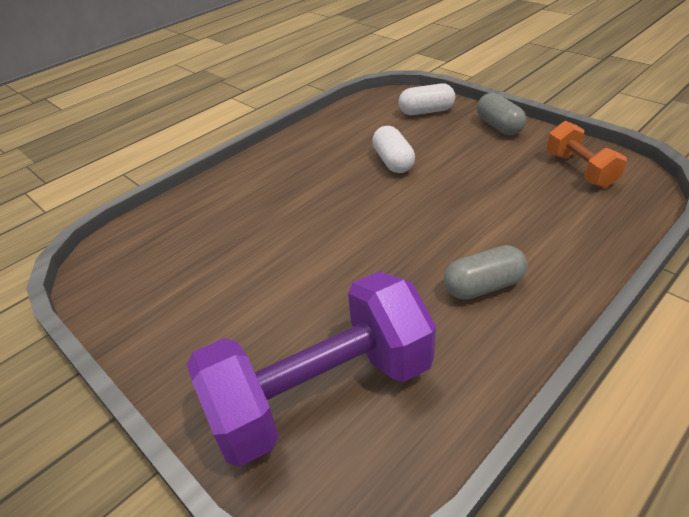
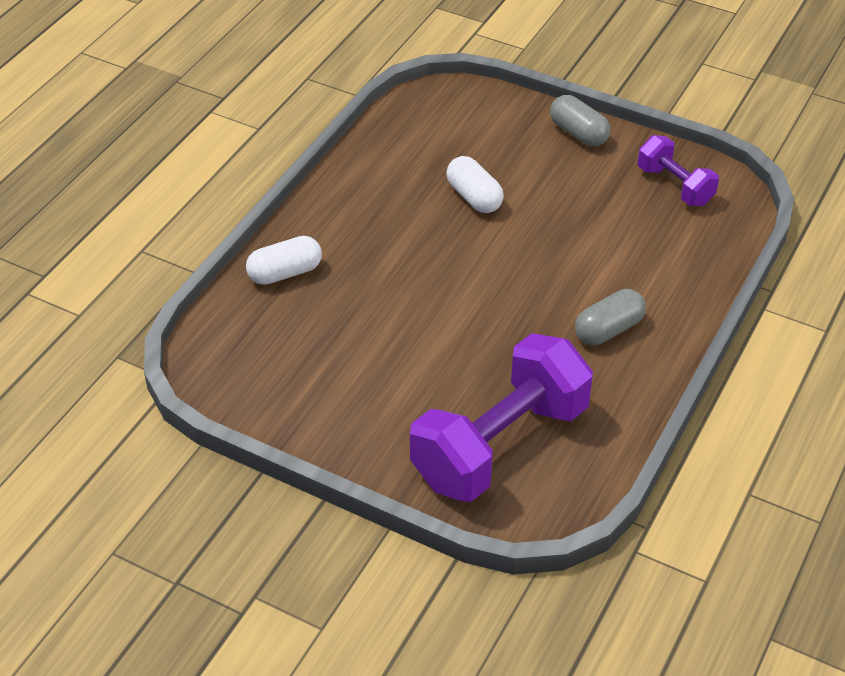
camera: 20 degrees left, 5 degrees up
(426, 111) = (487, 117): white capsule -> white capsule (285, 273)
(580, 170) = (675, 186): orange dumbbell -> purple dumbbell

